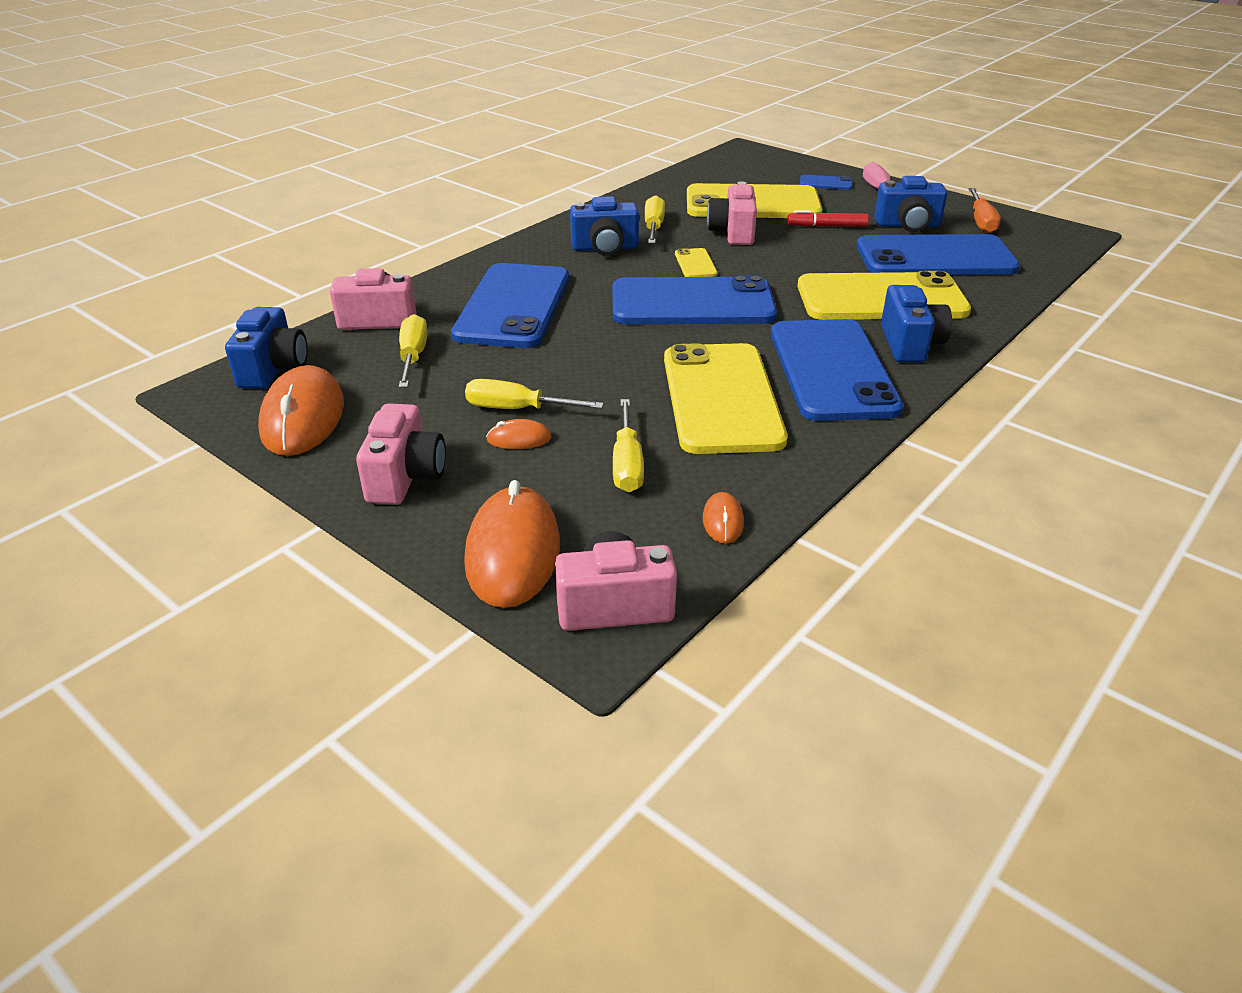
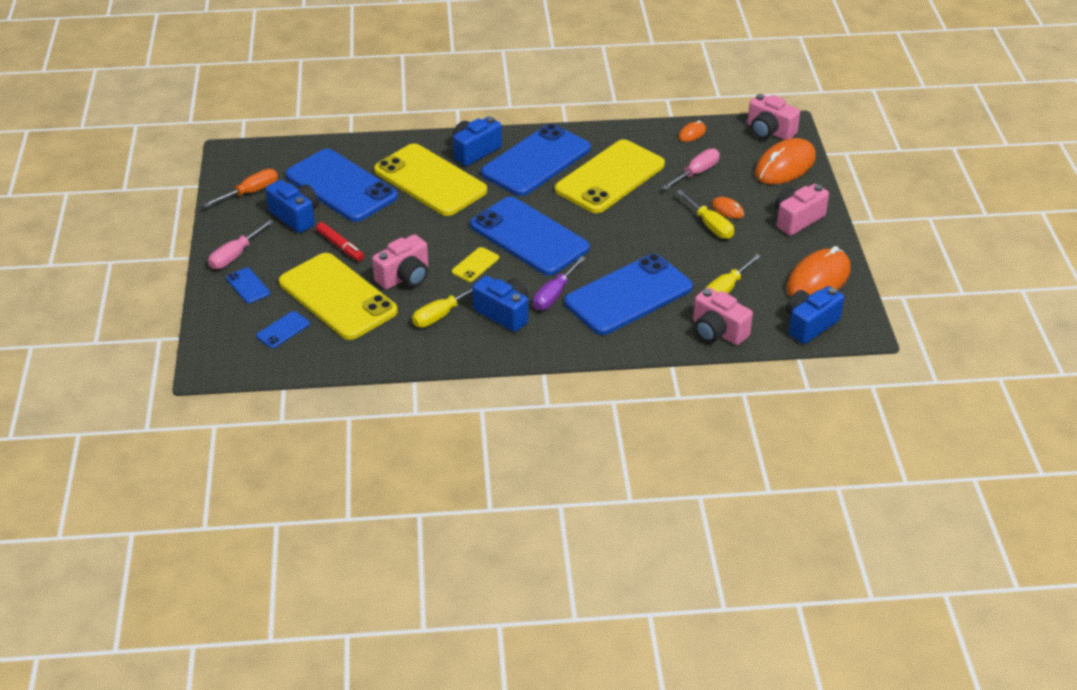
camera: 135 degrees left, 5 degrees up
(585, 277) = (554, 294): none -> purple screwdriver
(627, 464) = (696, 173): yellow screwdriver -> pink screwdriver
(744, 177) = (283, 330): none -> blue phone

